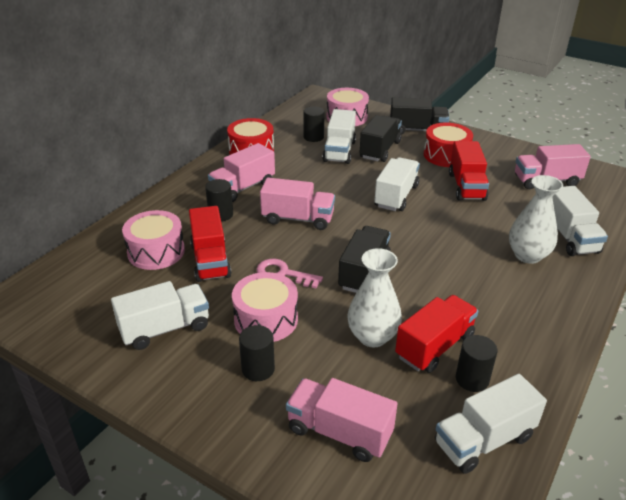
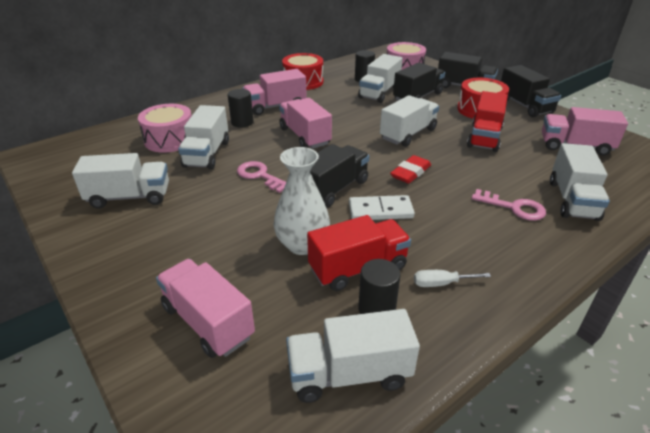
camera: 20 degrees right, 0 degrees up
(210, 260) = (207, 154): red truck -> white truck
(258, 369) = (178, 247): black cylinder -> none
(266, 319) = (217, 208): pink drum -> none
(298, 219) = (305, 136): pink truck -> pink truck turned 150 degrees counterclockwise
(420, 285) = (380, 211): none -> white domino
(423, 239) = (410, 173): none -> red eraser
(483, 143) = (524, 106): none -> black truck
(509, 342) = (441, 283): none -> white screwdriver
(527, 255) = (513, 207): white vase -> pink key

